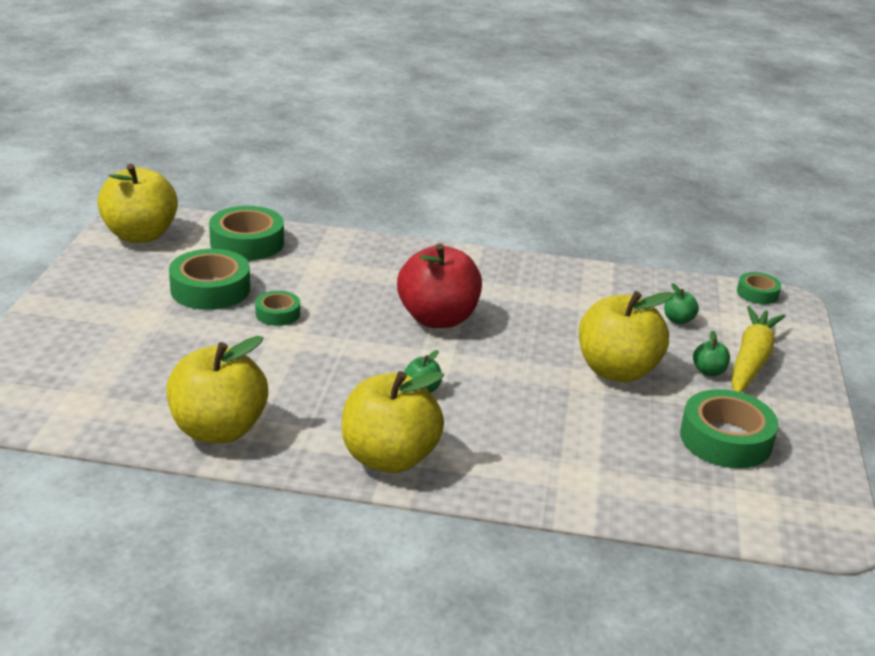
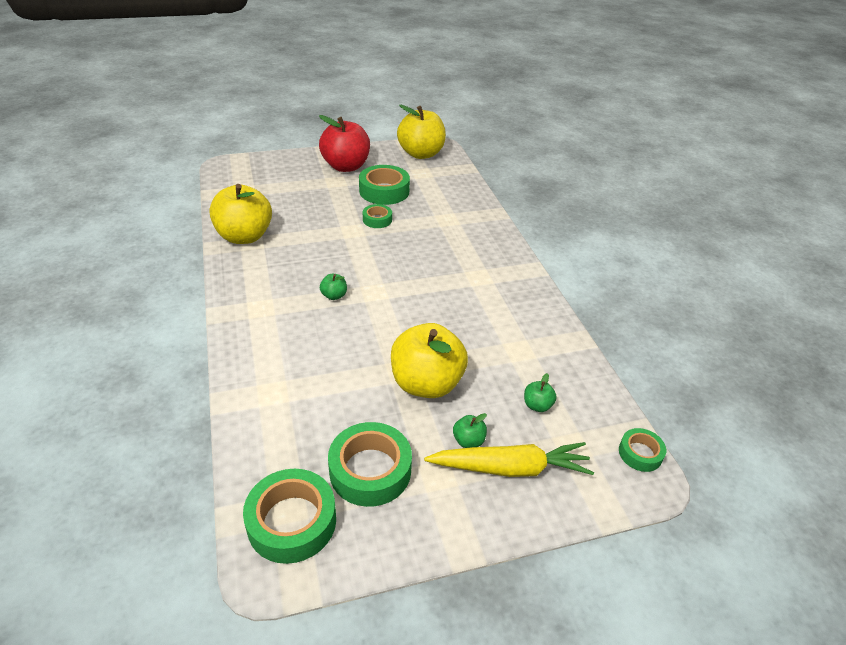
camera: 65 degrees right, 10 degrees up
(247, 243) = (448, 186): green tape -> green tape (292, 521)
(389, 458) = (250, 303): yellow apple -> none
(438, 318) = (425, 280): red apple -> red apple (346, 166)

